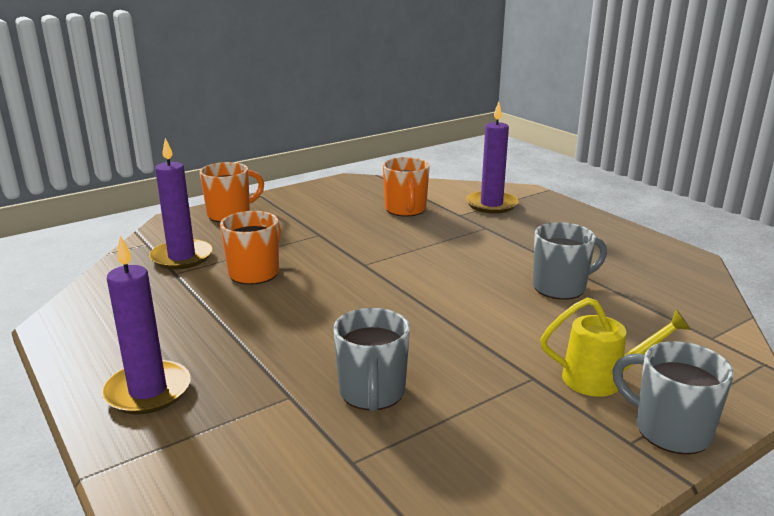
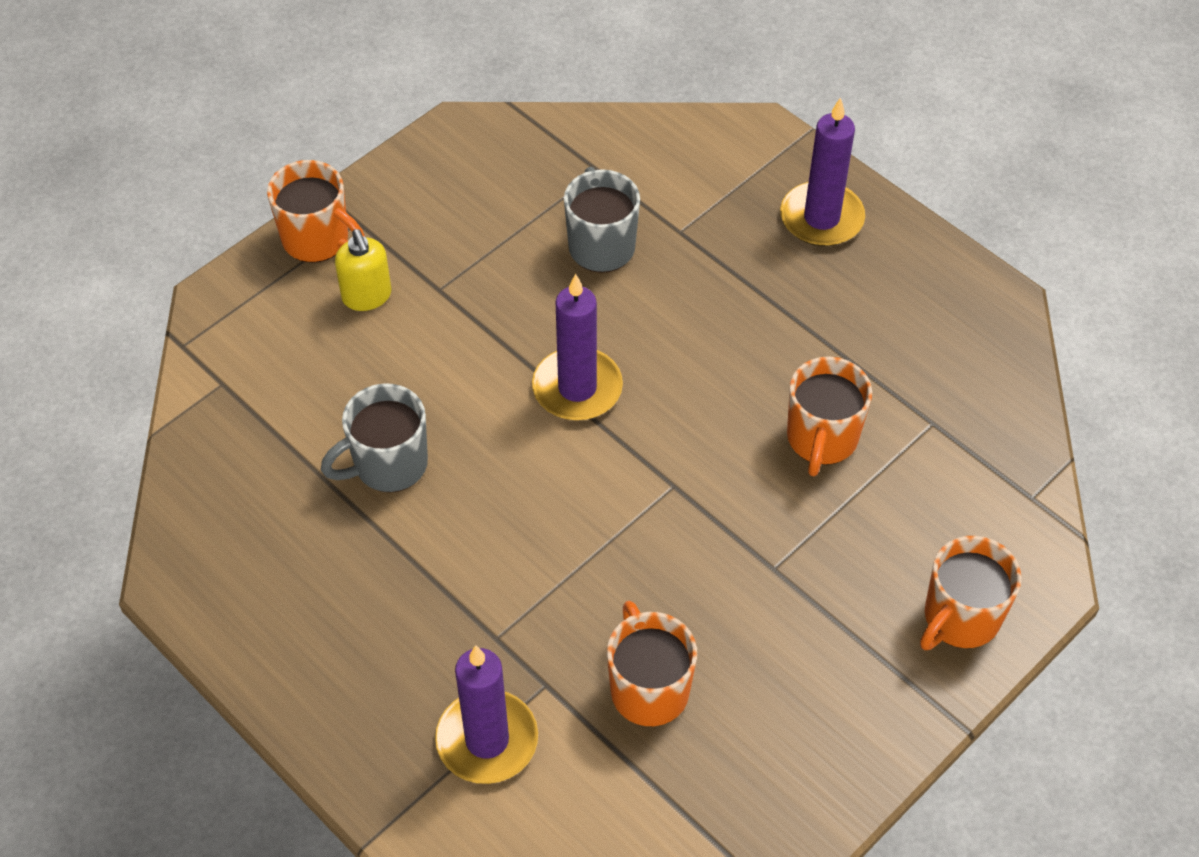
camera: 170 degrees right, 30 degrees up
(181, 257) = (951, 464): purple candle -> purple candle (577, 388)
(602, 379) = (367, 296): yellow watering can -> yellow soap dispenser
(670, 430) = (317, 240): grey mug -> orange mug

